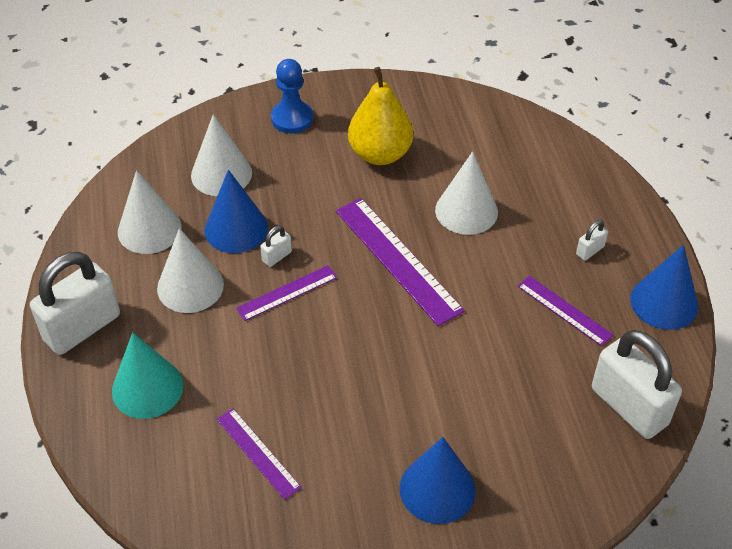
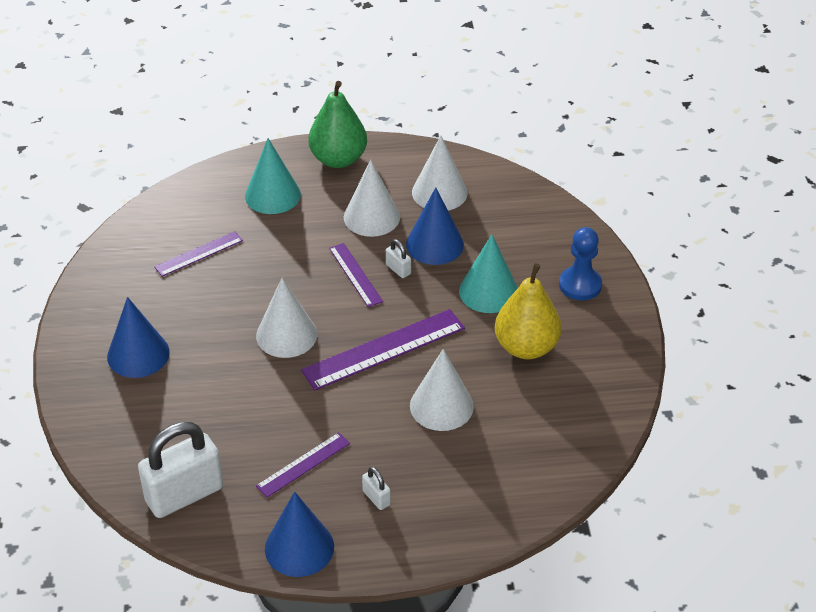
camera: 95 degrees right, 5 degrees down
(82, 327) = (338, 159): white padlock -> green pear
(221, 174) = (504, 235): white cone -> white cone (286, 335)
(306, 183) = (488, 291): none -> turquoise cone

